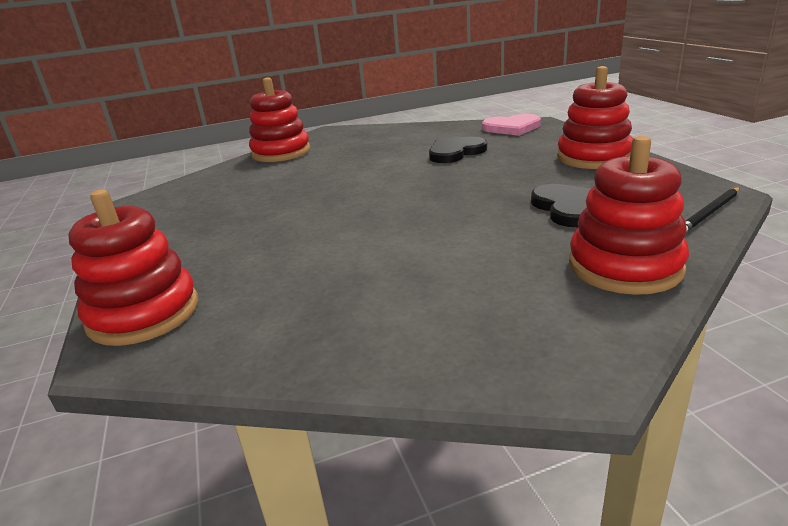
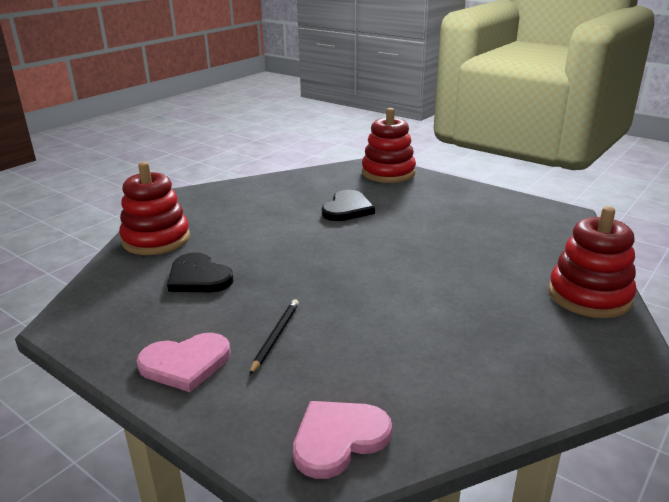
camera: 145 degrees right, 0 degrees up
(455, 152) = (367, 341): black heart -> black heart (347, 209)
(593, 157) = (185, 363): red stacking toy -> pink heart
(709, 213) = (85, 294): black pencil -> black pencil (275, 337)

